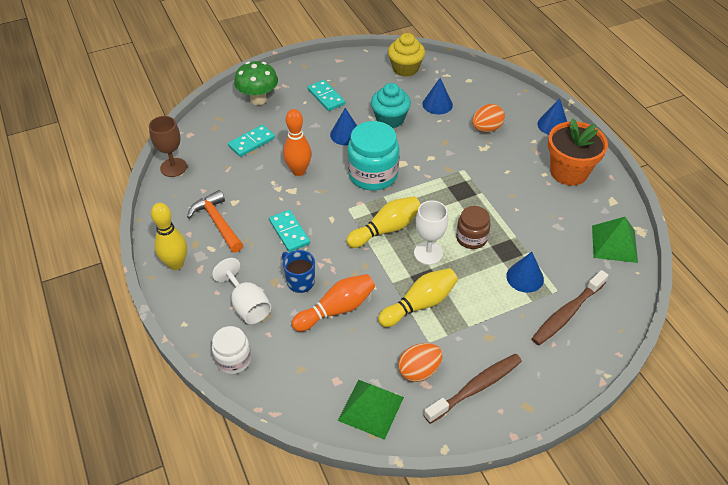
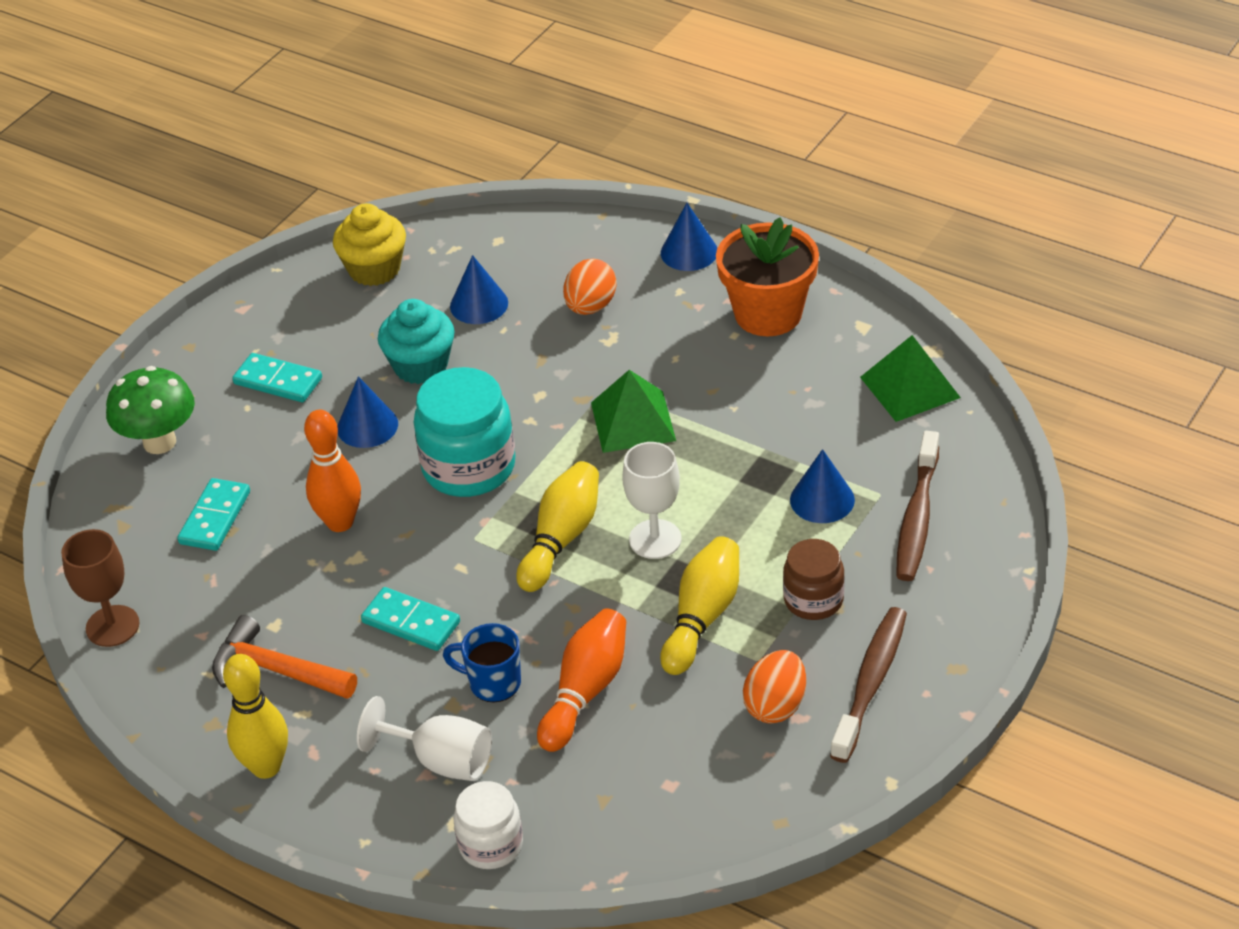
camera: 30 degrees left, 5 degrees down
(371, 408) = (749, 791): green pyramid -> green pyramid (633, 421)
(471, 238) = (701, 484): brown jar -> brown jar (813, 600)

